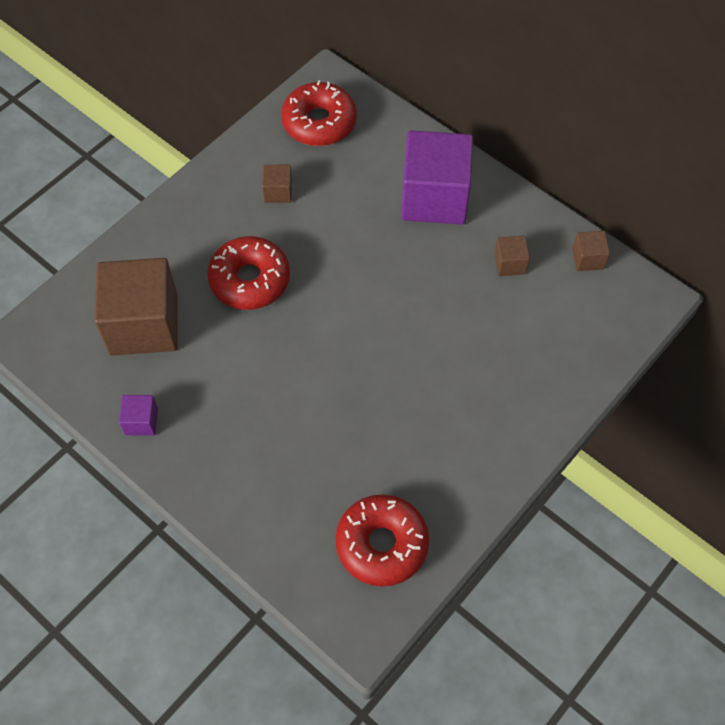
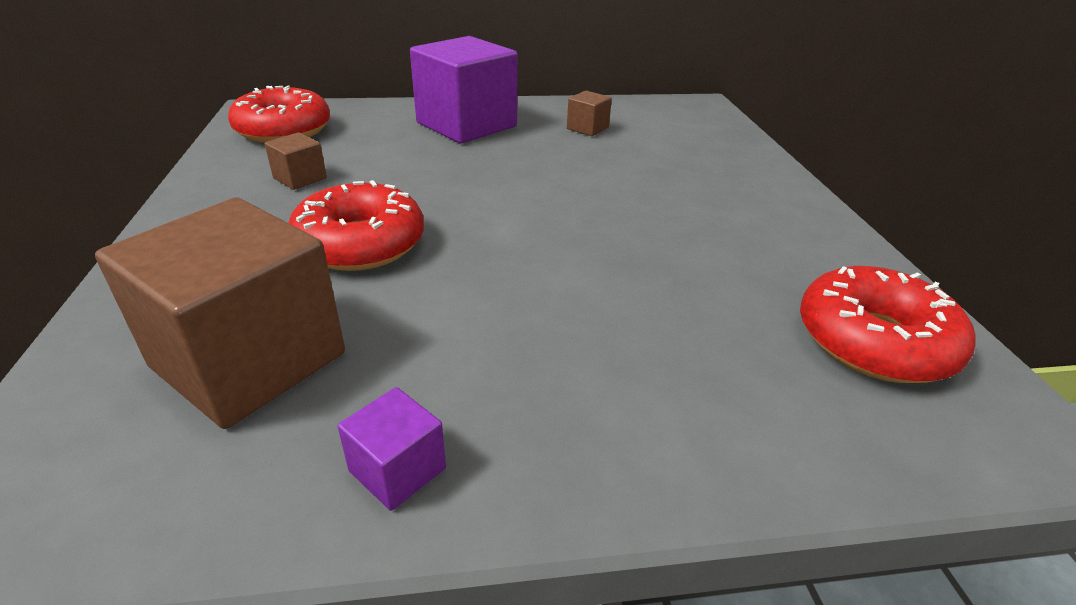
camera: 50 degrees left, 25 degrees down
(588, 259) = (631, 106): brown cube -> none

